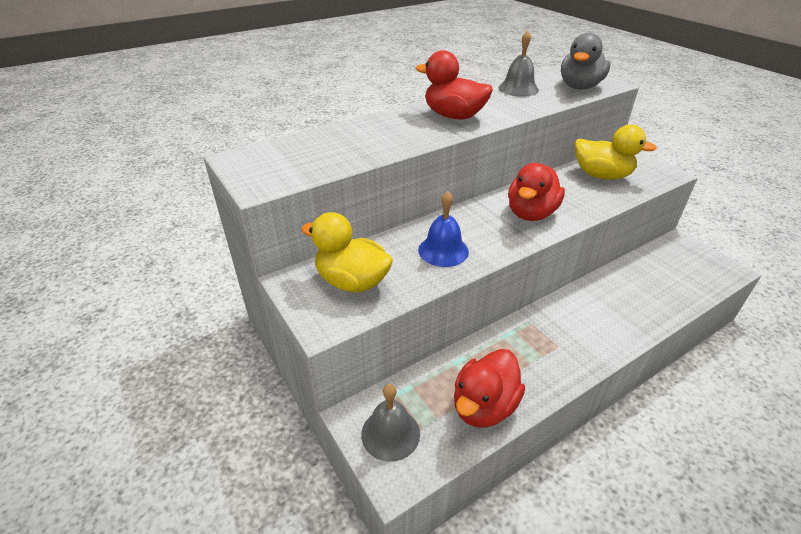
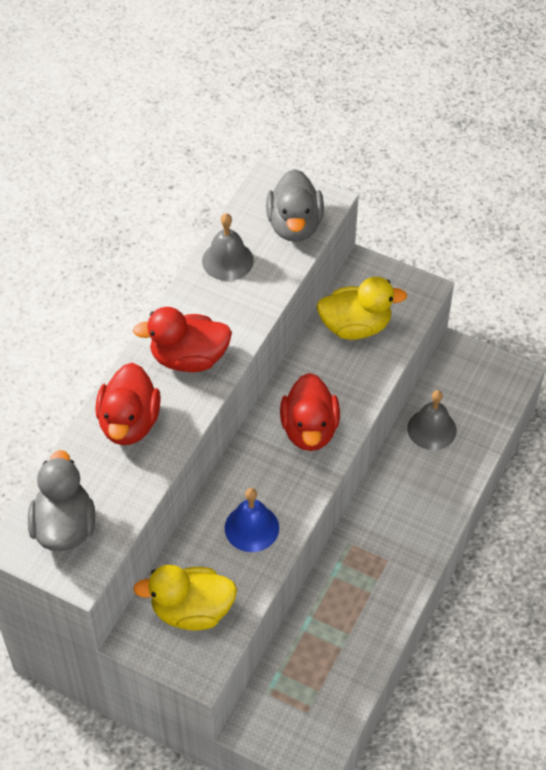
camera: 30 degrees left, 15 degrees up
(279, 160) = (64, 527): none -> grey duck
(390, 433) = (288, 726): grey bell -> grey bell (431, 429)
(484, 406) = (351, 659): red duck -> red duck (129, 423)

